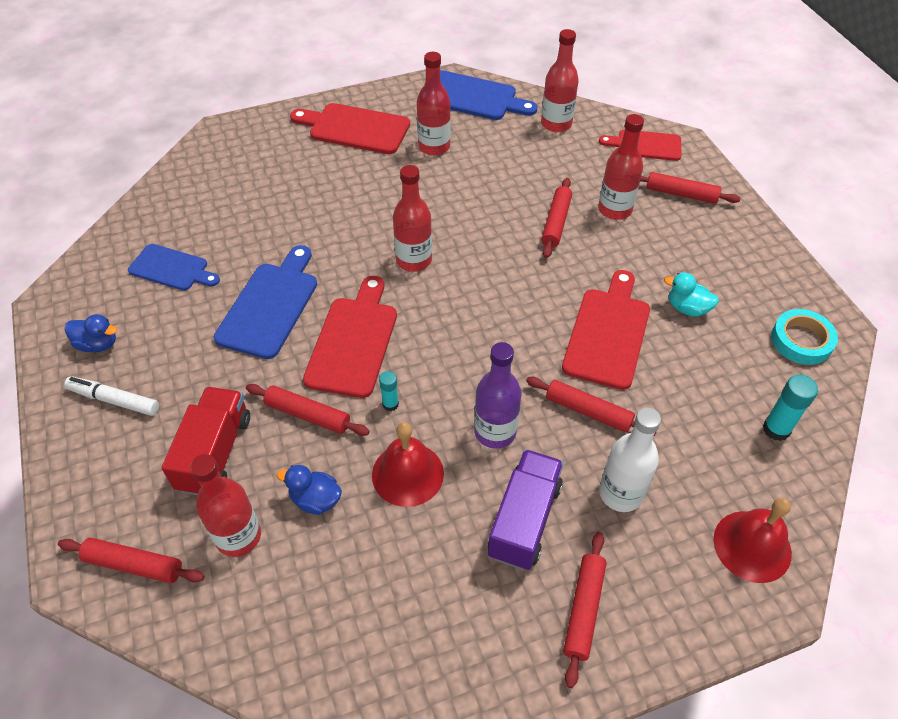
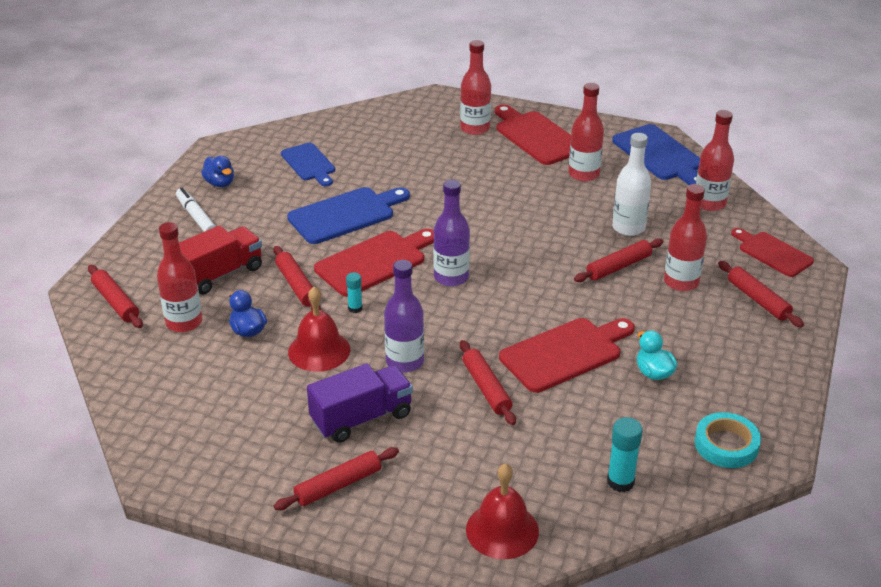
camera: 40 degrees right, 15 degrees down
(414, 260) = (476, 237): red bottle -> red bottle (475, 128)
(438, 316) = (451, 277): none -> purple bottle
(620, 493) = (446, 444): white bottle -> white bottle (628, 228)

